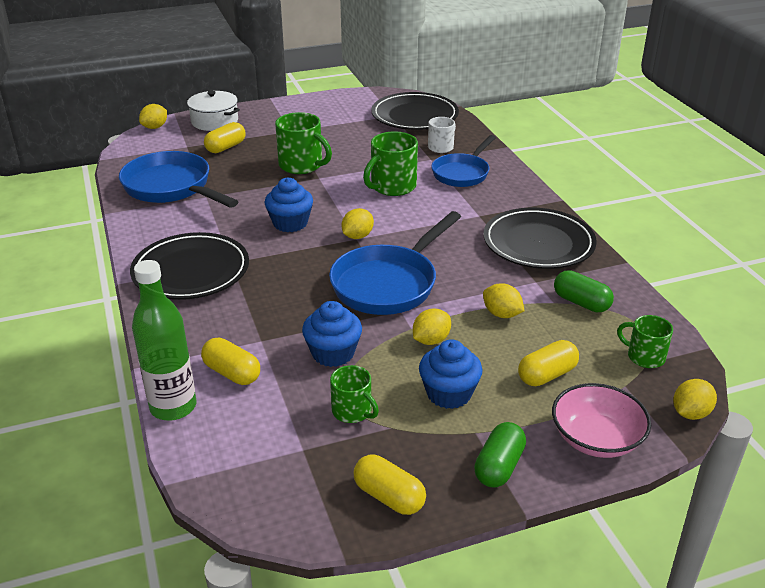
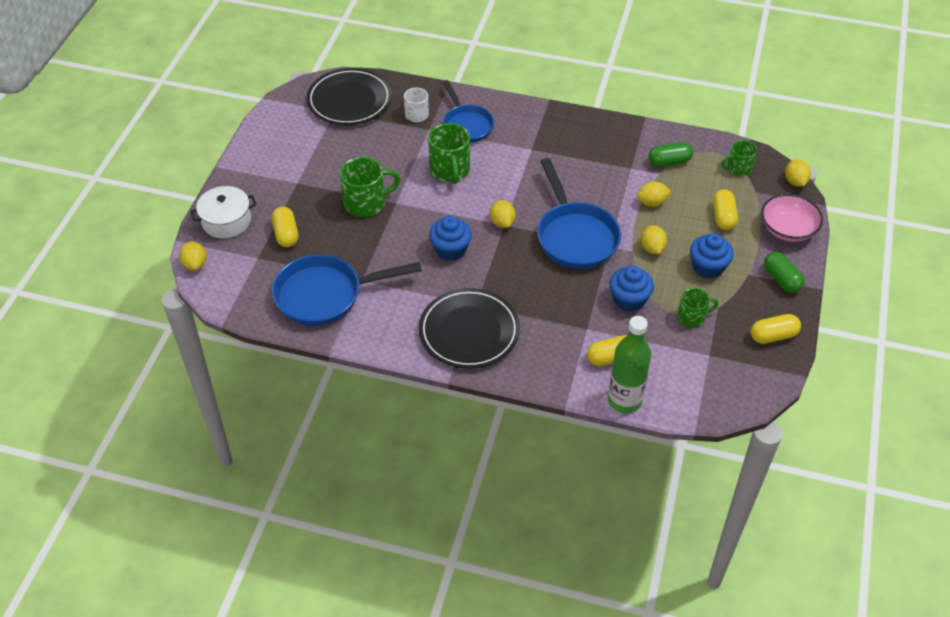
camera: 55 degrees left, 15 degrees up
(538, 243) = (591, 142): black plate -> none

